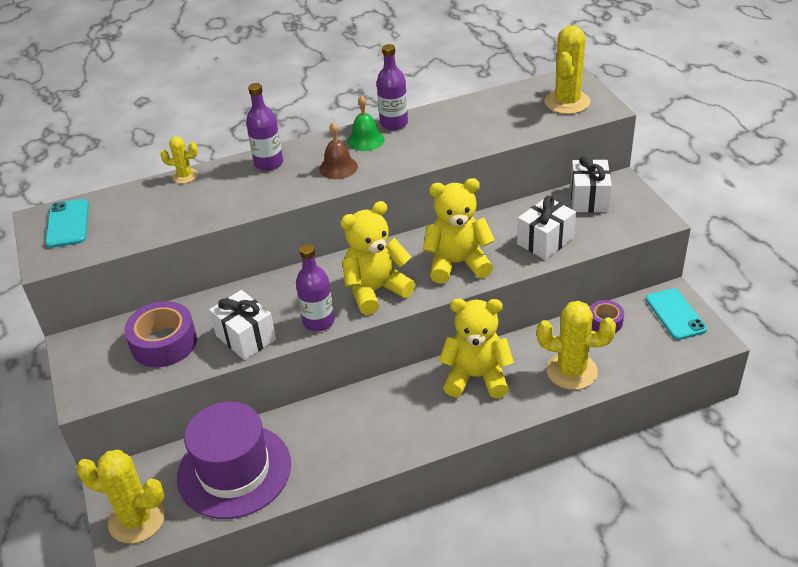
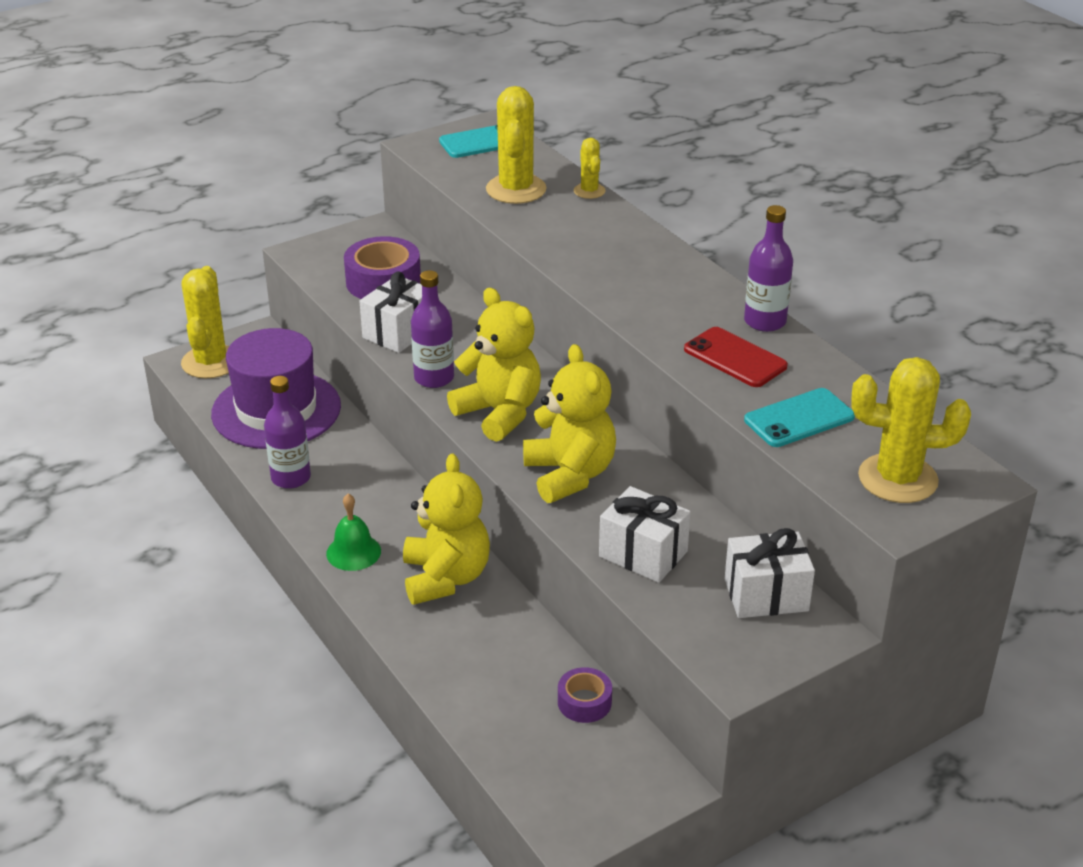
camera: 75 degrees right, 5 degrees down
(268, 163) = (634, 241): purple bottle -> purple bottle (291, 478)
(338, 167) = (641, 292): brown bell -> none
(365, 140) = (713, 304): green bell -> green bell (353, 552)
(431, 140) = (735, 358): none -> red phone
(571, 371) = (472, 670): yellow cactus -> yellow cactus (516, 189)
(675, 314) = (622, 786): turquoise phone -> turquoise phone (799, 418)

